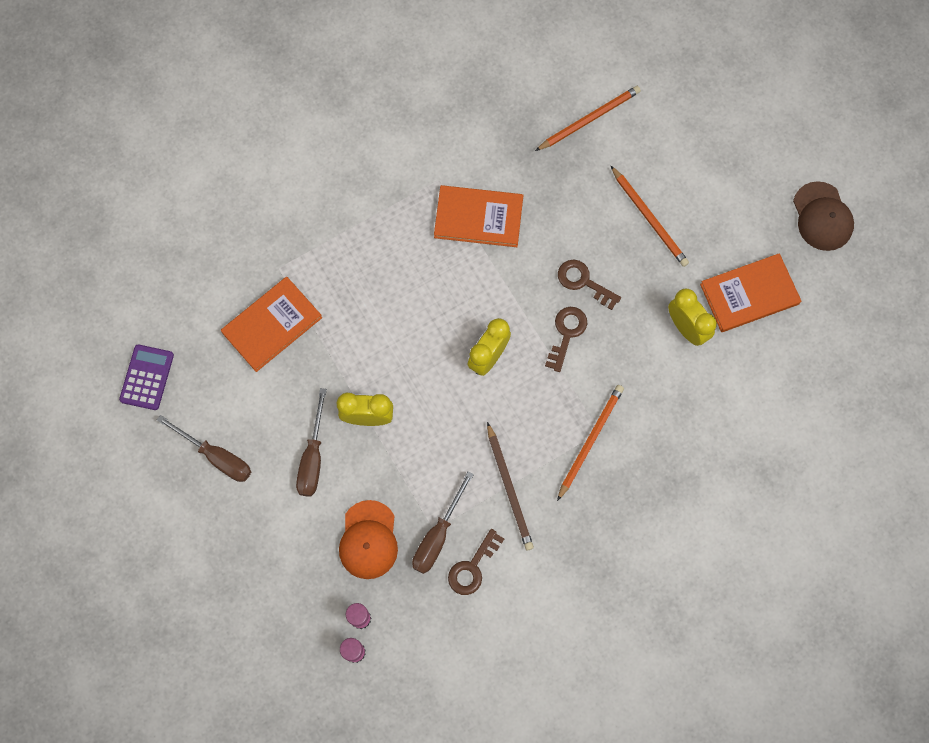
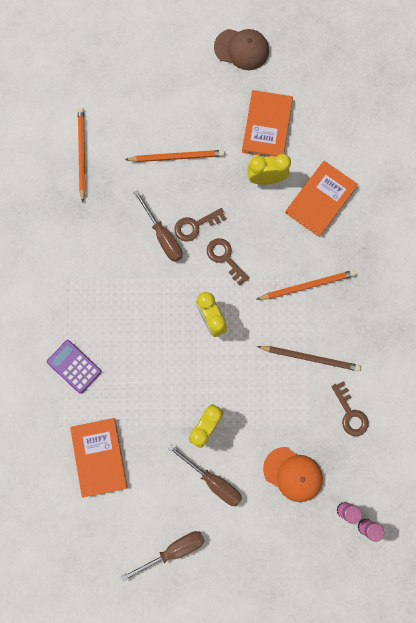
camera: 60 degrees left, 5 degrees up
(147, 377) = (84, 570): purple calculator -> purple calculator (74, 366)
(437, 535) = (316, 425): brown screwdriver -> brown screwdriver (163, 236)
(478, 218) = (107, 268): orange book -> orange book (321, 199)
(590, 440) = (307, 285): orange pencil -> orange pencil turned 105 degrees clockwise

